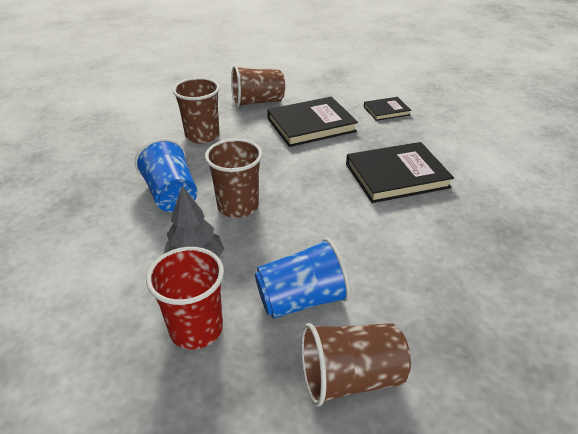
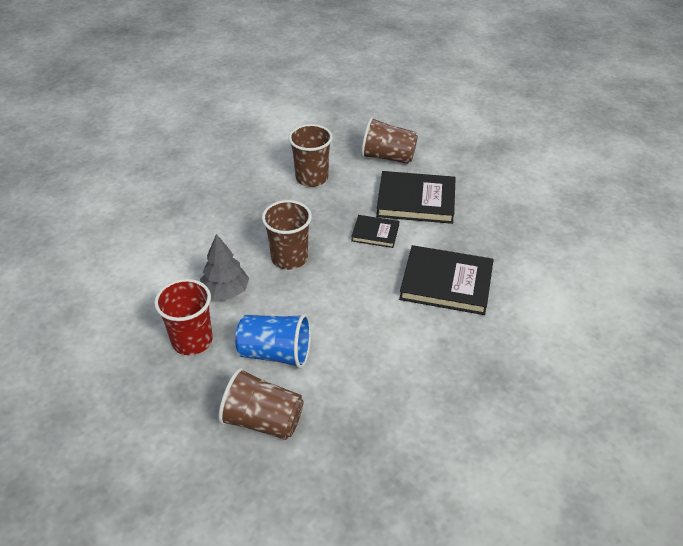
camera: 30 degrees right, 5 degrees up
(171, 195) = (248, 227): blue cup -> none
(386, 111) = (505, 210): black book -> black book (375, 233)

